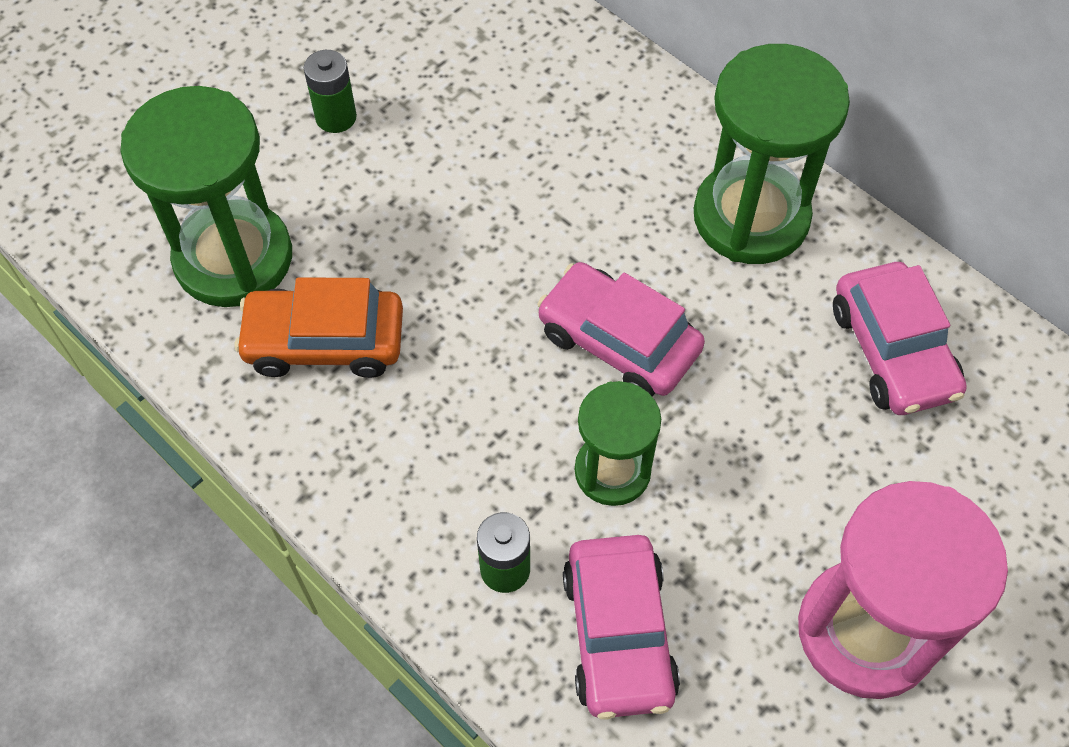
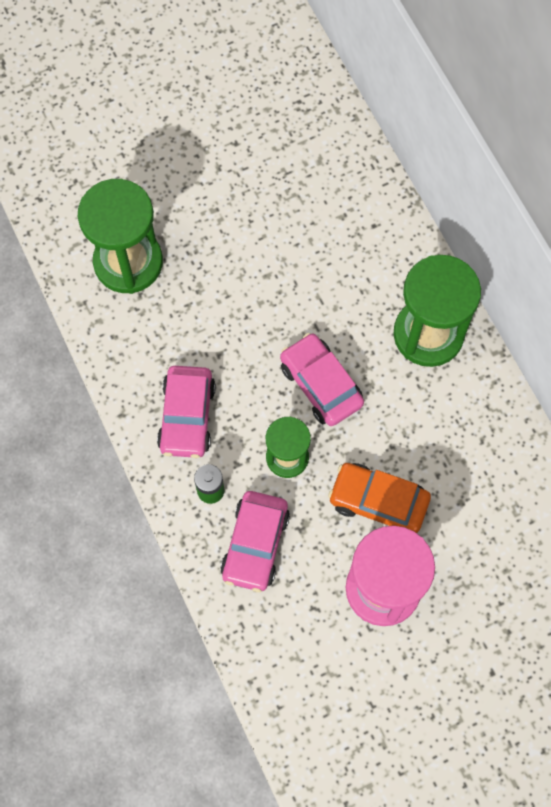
camera: 20 degrees right, 10 degrees up
(324, 342) = (161, 330): orange car -> orange car (378, 502)
(336, 117) = (214, 190): green battery -> none
(893, 351) = (471, 442): pink car -> pink car (187, 416)

